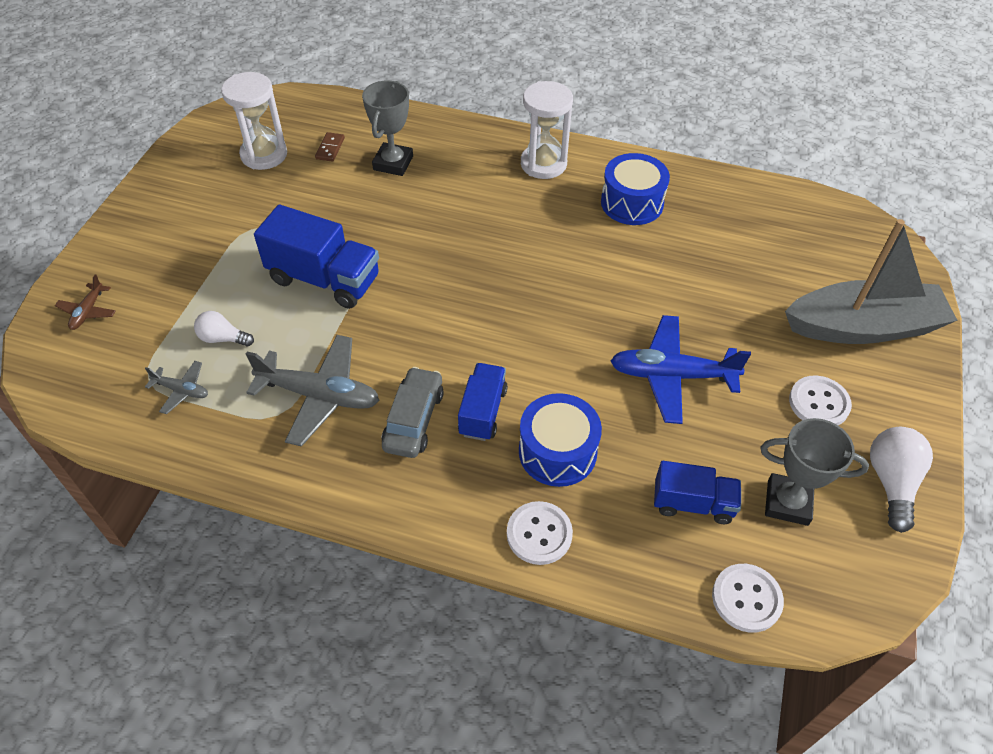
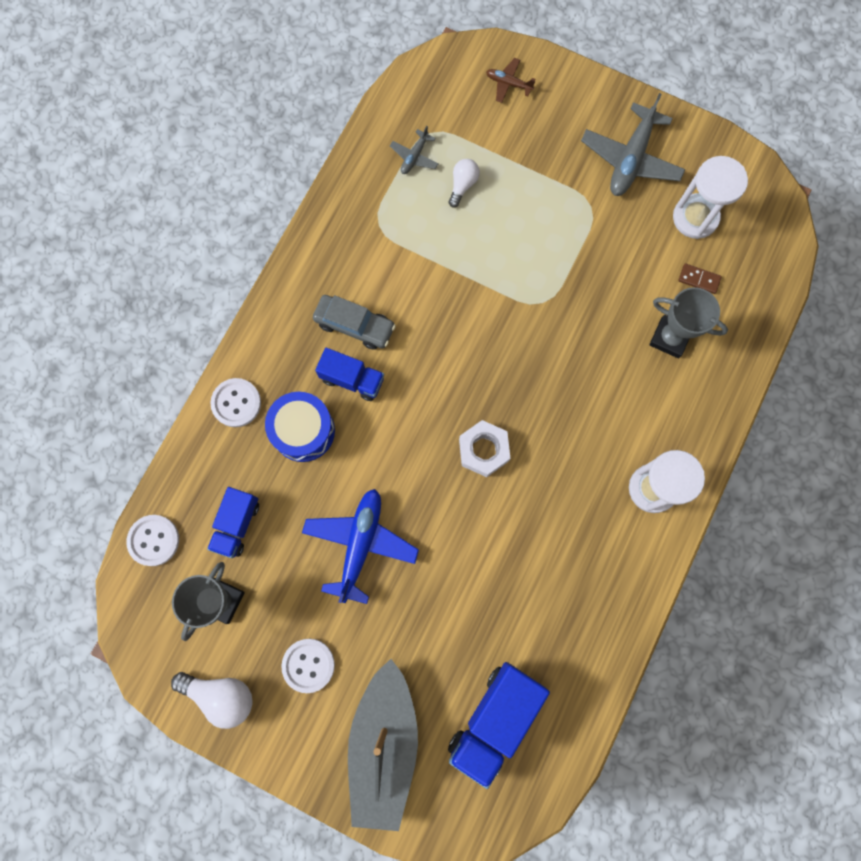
camera: 100 degrees right, 25 degrees up
(319, 395) = (391, 256): grey plane -> grey plane (631, 159)
(324, 279) = (518, 266): blue truck -> blue truck (495, 719)
(538, 285) = (483, 450): none -> white nut
(632, 203) = (582, 566): blue drum -> none

